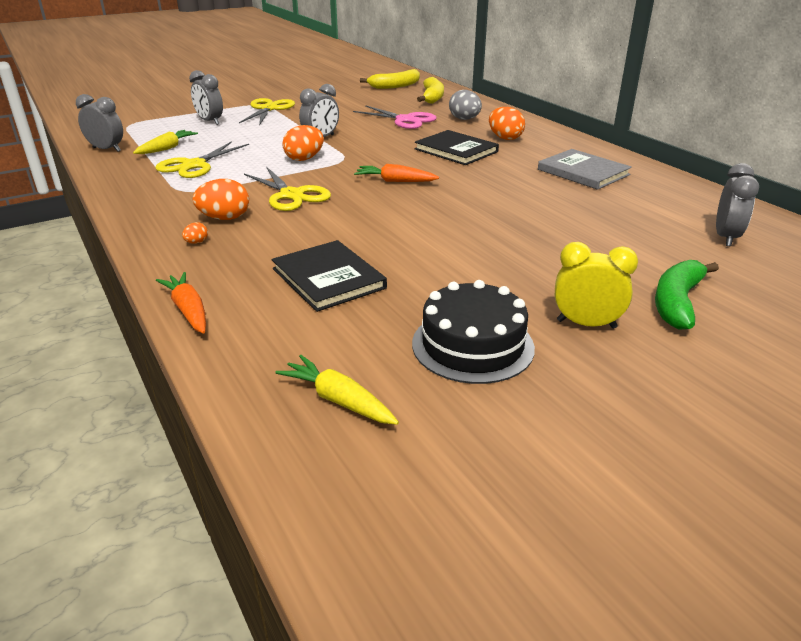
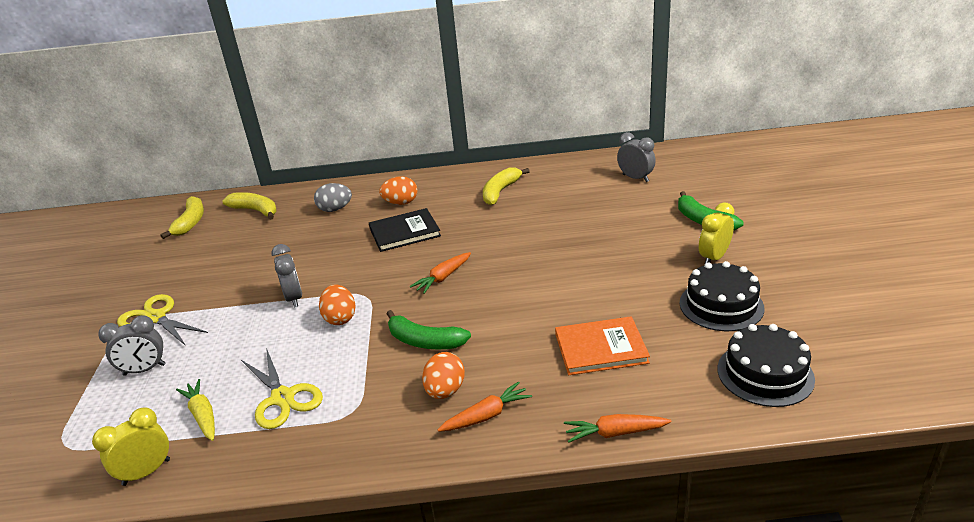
camera: 60 degrees left, 0 degrees up
(106, 149) = (146, 472): grey clock -> yellow clock
(196, 242) = (486, 415): orange egg -> orange carrot
(291, 195) = (424, 341): yellow scissors -> green banana
(328, 278) = (601, 348): black book -> orange book
(338, 400) = (765, 373): yellow carrot -> black cake
(405, 120) = (300, 239): pink scissors -> none
(583, 172) = (500, 191): grey book -> yellow banana

